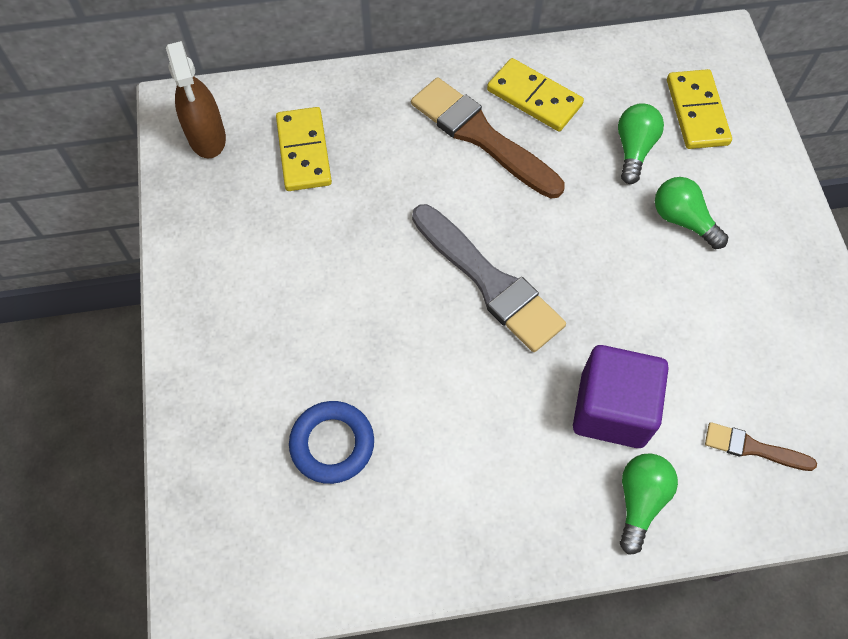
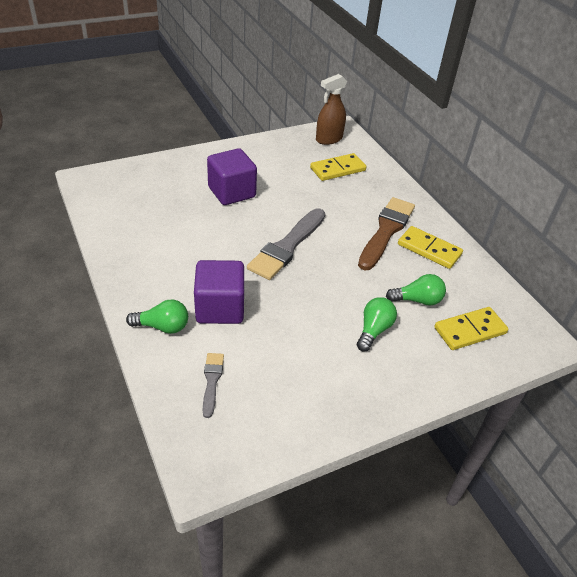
camera: 70 degrees right, 20 degrees down
(324, 333) = (231, 192): none -> purple cube
(332, 444) = (170, 204): blue ring -> none
(534, 98) = (429, 249): yellow domino -> yellow domino turned 75 degrees counterclockwise
(753, 448) = (212, 381): brown brush -> grey brush

